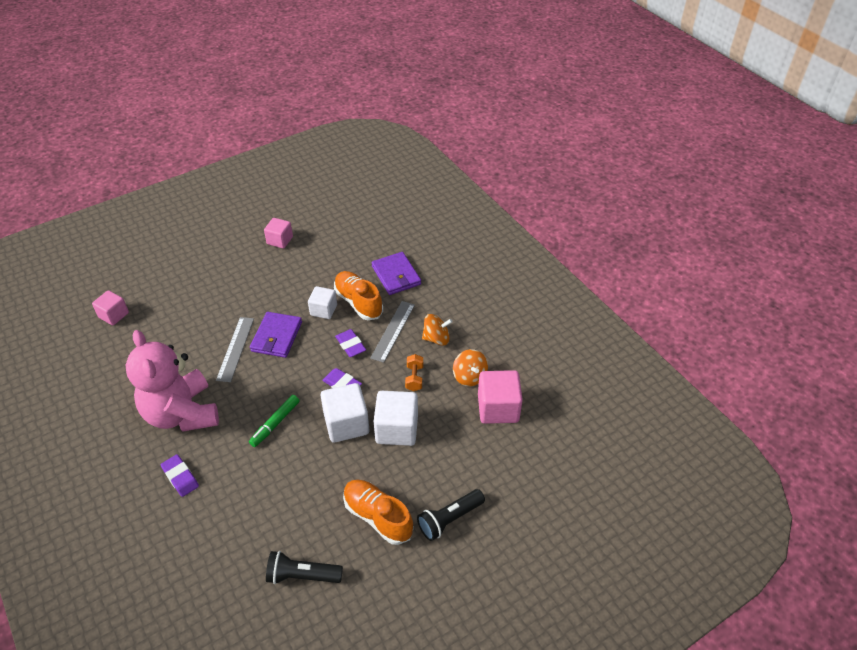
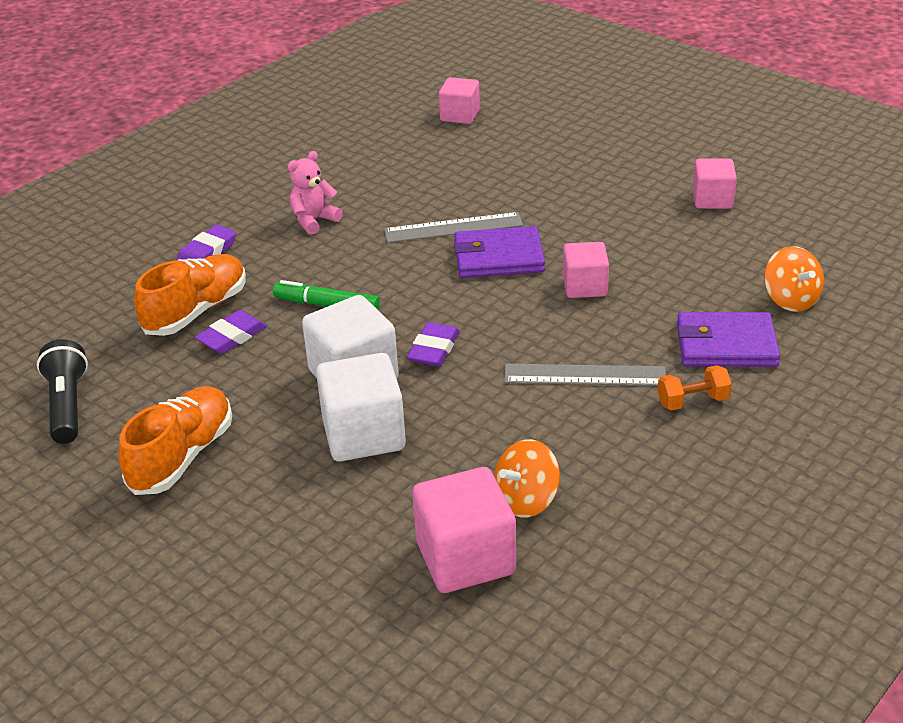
camera: 75 degrees right, 10 degrees down
(182, 413) = (314, 220): pink teddy bear -> pink teddy bear, size x0.43
(323, 310) = (585, 286): white cube -> pink cube
(350, 345) = (523, 336): purple eraser -> purple eraser (232, 337)
(358, 302) = (627, 318): orange shoe -> orange shoe (196, 311)
(396, 275) = (726, 344): purple wallet -> purple wallet turned 45 degrees clockwise
(414, 378) = (487, 428): orange dumbbell -> orange dumbbell (692, 401)
(436, 338) = (598, 434): orange spinning top -> orange spinning top (790, 300)
(449, 519) = (194, 544): black flashlight -> none

